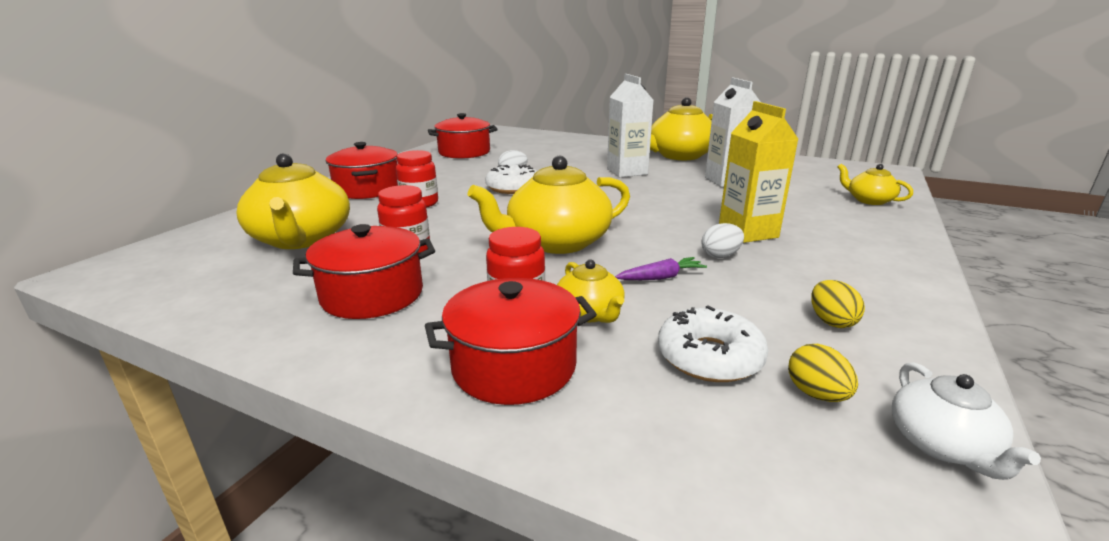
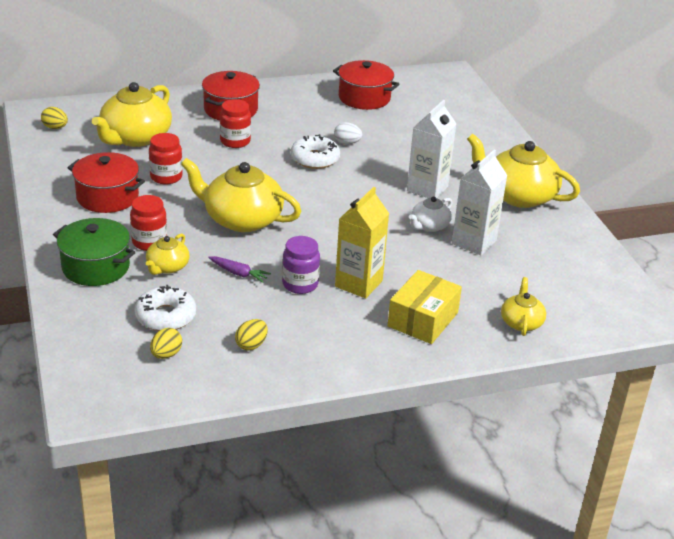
camera: 45 degrees right, 10 degrees up
(162, 272) = (55, 127): none -> yellow egg
(514, 366) = (95, 267): red pot -> green pot
(720, 256) = (300, 284): white egg -> purple jar
(838, 228) = (423, 319): none -> yellow box
(942, 445) = (161, 394): white teapot -> white teapot (429, 226)

